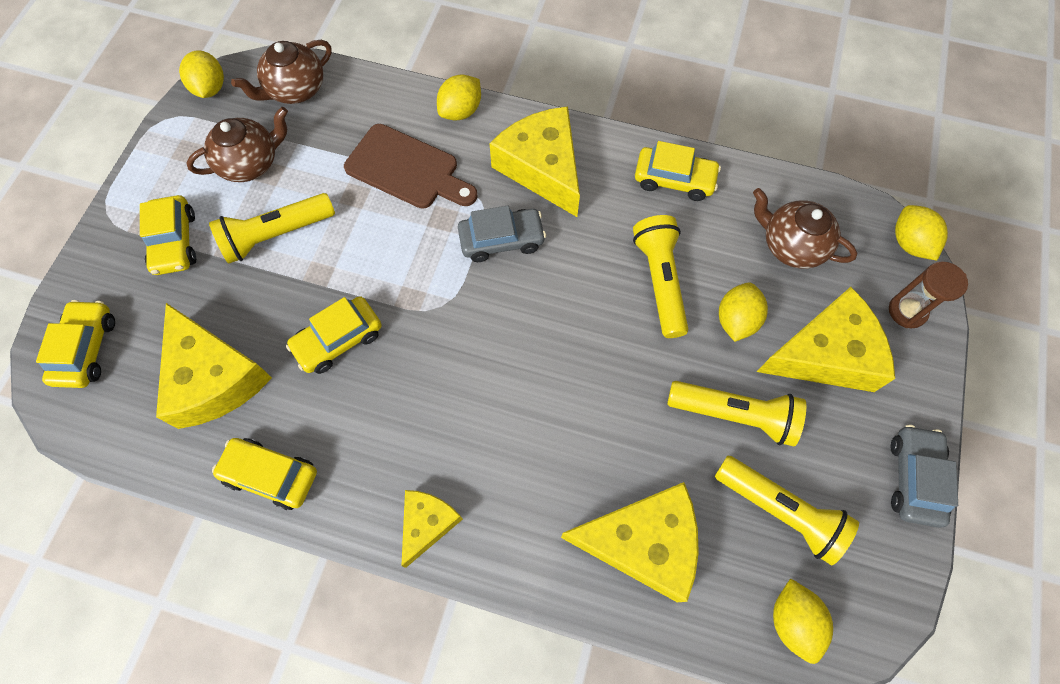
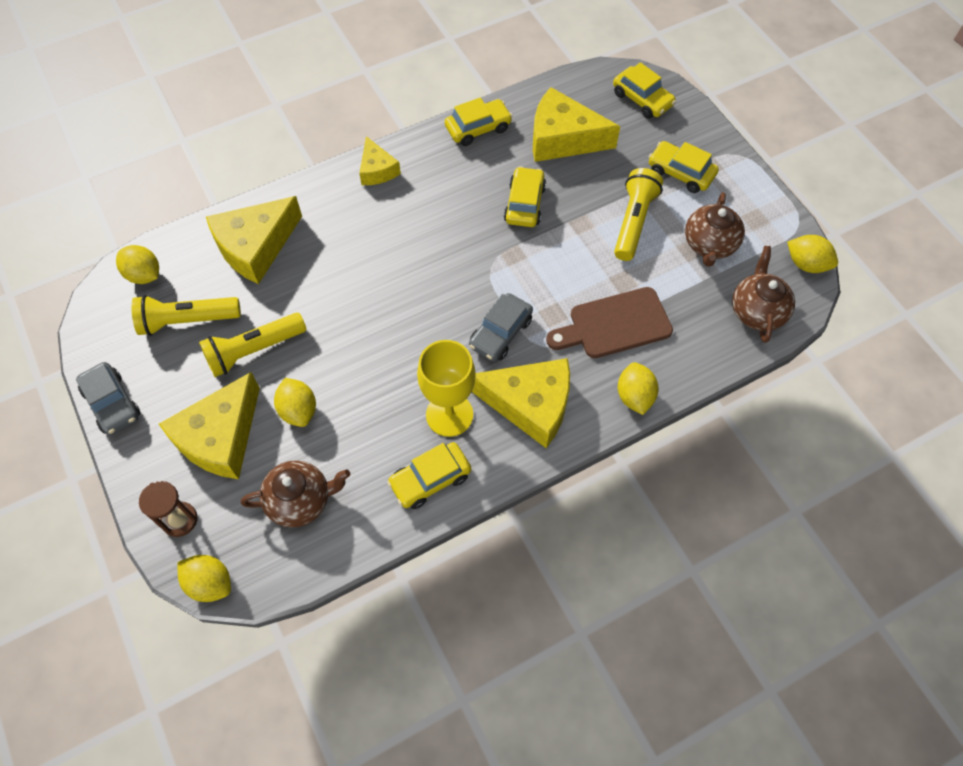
camera: 135 degrees right, 5 degrees down
(612, 212) = (449, 414): none -> yellow goblet
(660, 281) = (372, 394): yellow flashlight -> none

